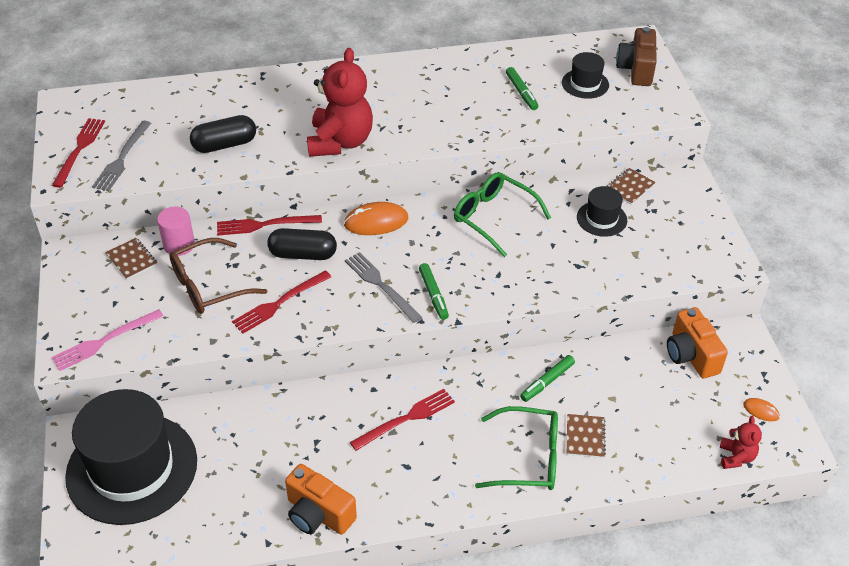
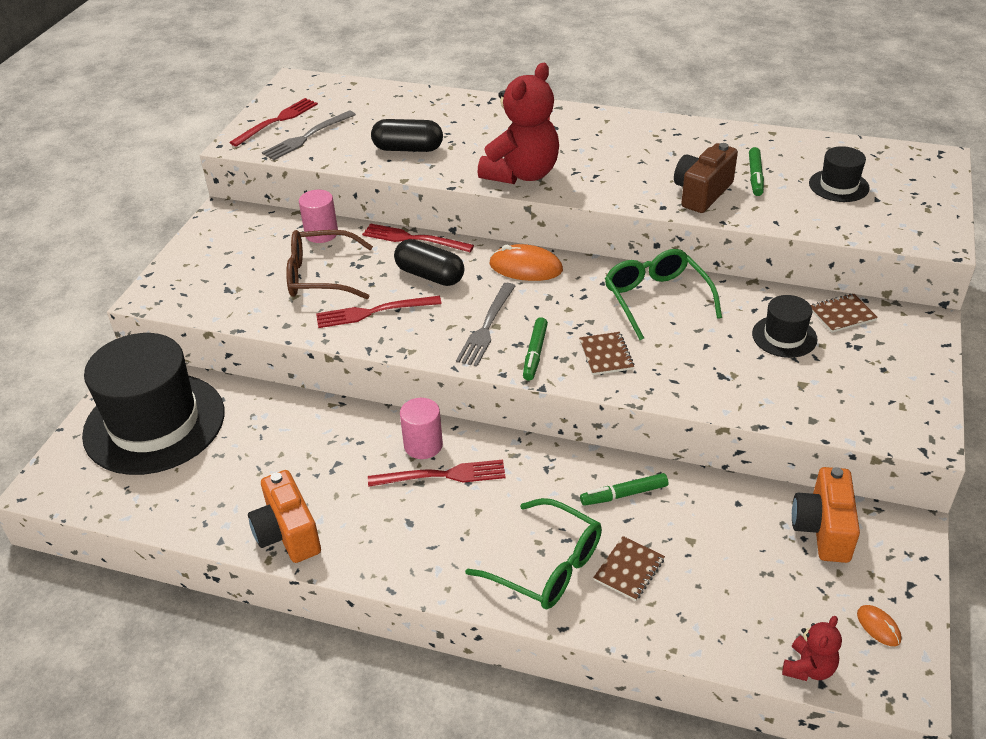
camera: 30 degrees right, 5 degrees down
(104, 341) = (192, 294): pink fork -> none
(132, 259) = (270, 234): brown notebook -> brown notebook (606, 355)
(374, 400) = (423, 445): none -> pink cylinder
(381, 285) = (486, 327): grey fork -> grey fork turned 150 degrees counterclockwise
(636, 69) = (914, 186): brown camera -> brown camera (702, 193)

